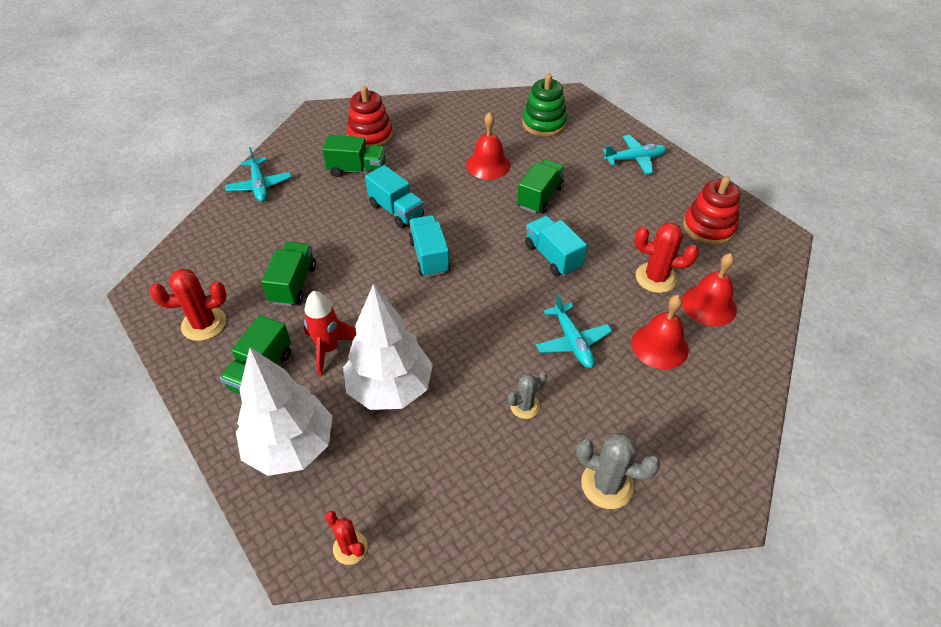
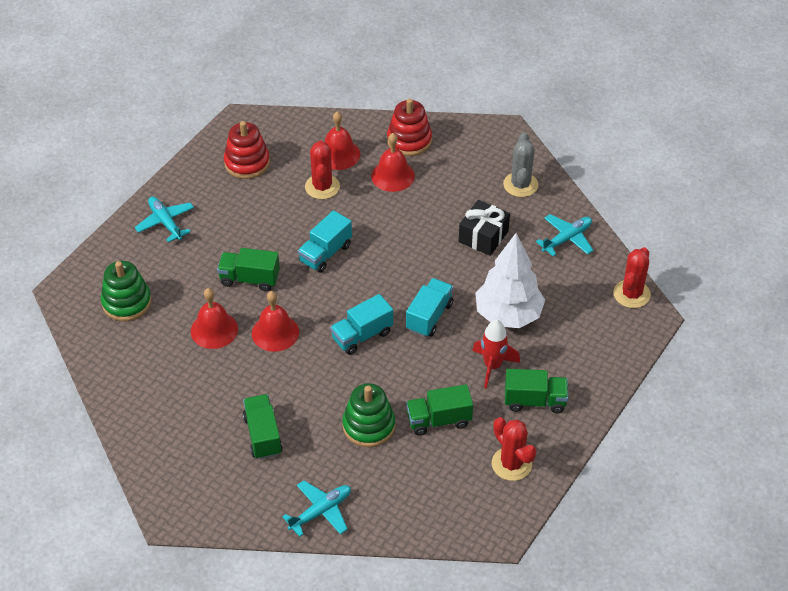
camera: 110 degrees left, 0 degrees up
(291, 446) = (584, 353): white tree -> none
(322, 234) = (368, 426): none -> green stacking toy
(350, 548) = (631, 294): red cactus -> red cactus, size x1.62
(370, 136) = (199, 446): red stacking toy -> red stacking toy (409, 140)
(396, 210) = (311, 380): turquoise truck -> turquoise truck (429, 316)
(465, 200) = (275, 332): none -> red bell
(525, 406) = (483, 236): grey cactus -> black gift
(572, 342) = (412, 223): turquoise plane -> turquoise plane (567, 239)

